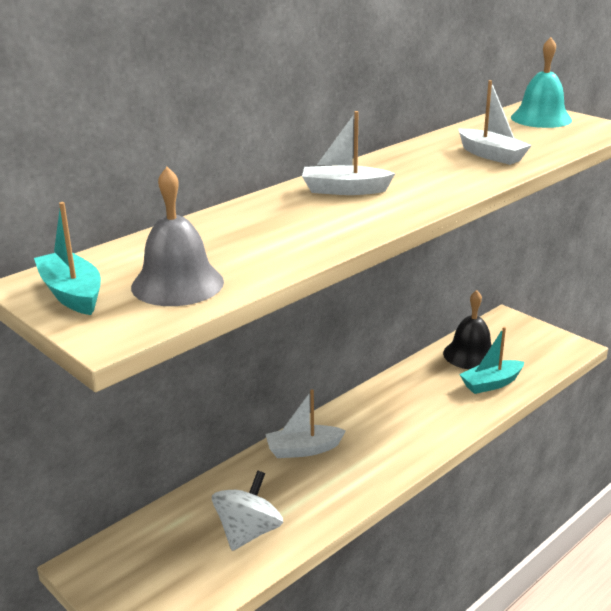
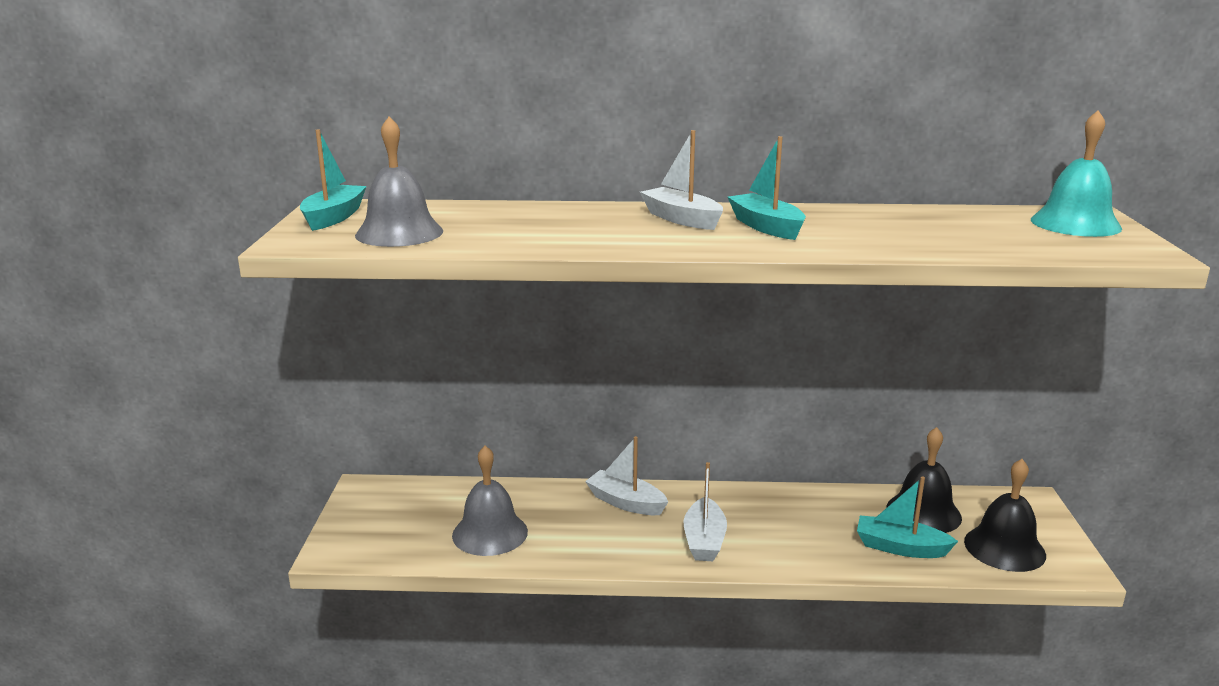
camera: 45 degrees right, 5 degrees down
(248, 532) = (490, 533): white spinning top -> grey bell
(408, 177) = (766, 227): none -> turquoise boat
(491, 155) = (906, 235): white boat -> white boat (704, 540)
(534, 354) = (1004, 548): none -> black bell

